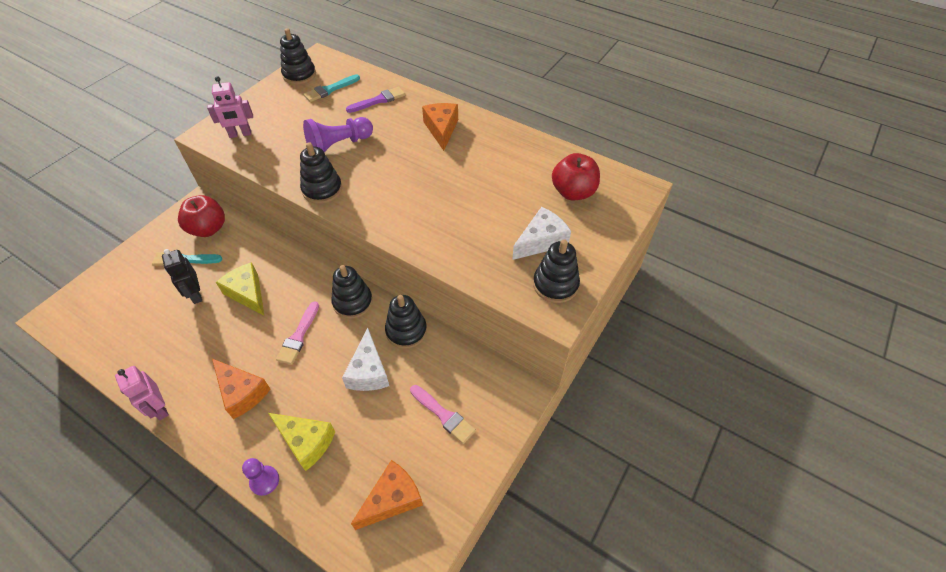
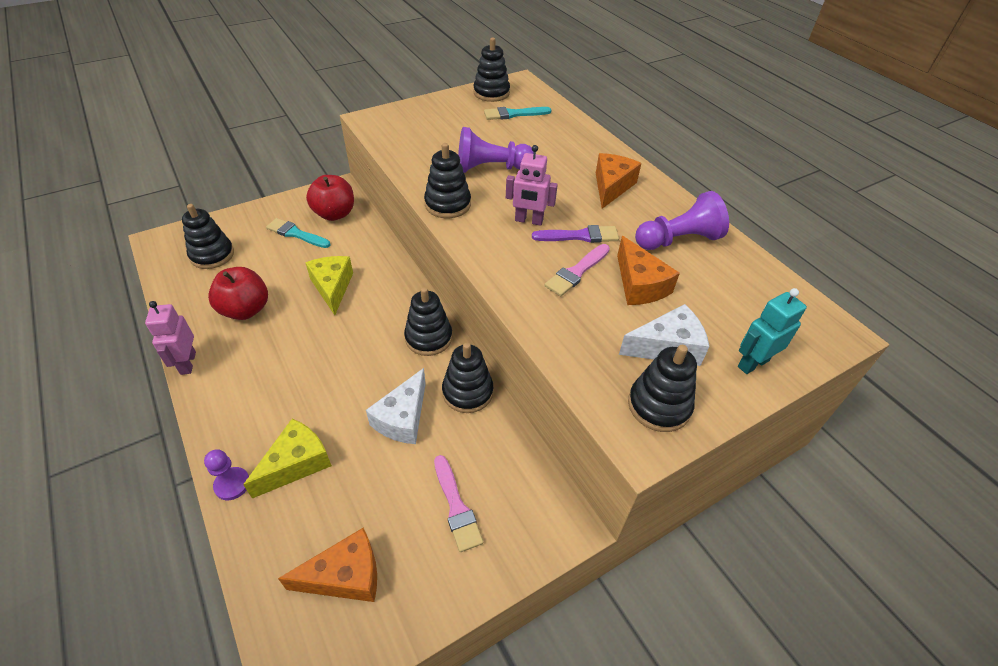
camera: 25 degrees right, 5 degrees down
(116, 308) = (212, 255): none -> black stacking toy
(196, 294) = (286, 269): black robot -> none
(240, 134) = (401, 129): pink robot -> pink robot (528, 221)
(242, 392) = (268, 382): orange cheese -> orange cheese (639, 285)
(298, 336) = (355, 349): pink brush -> pink brush (576, 272)
(306, 442) = (296, 463): yellow cheese -> yellow cheese turned 105 degrees counterclockwise
(378, 100) = (558, 138): purple brush -> purple brush (580, 236)
(510, 157) = (678, 240): none -> purple pawn
(573, 192) = (739, 306): red apple -> red apple (245, 310)
(599, 230) = (753, 363): none -> turquoise robot

